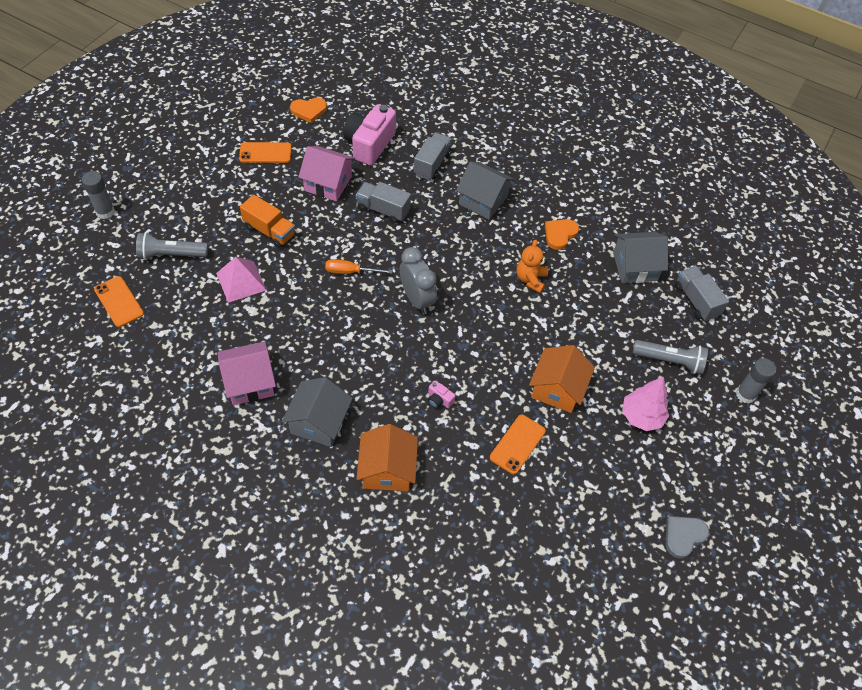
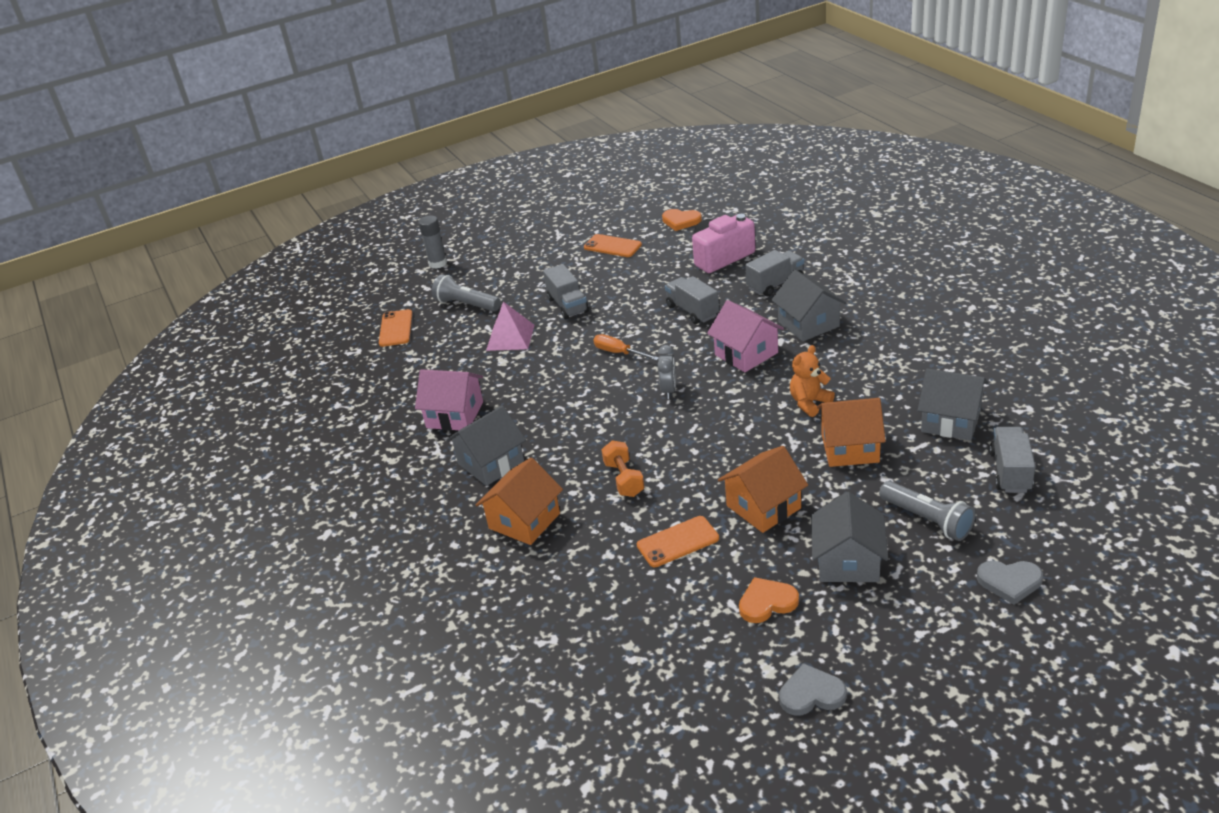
camera: 40 degrees right, 20 degrees down
(269, 231) = (567, 305): orange truck -> grey truck
(328, 183) = (654, 280): pink house -> pink house (746, 354)
(417, 299) = (668, 390): grey clock -> grey clock, size x0.65
(439, 400) = (624, 479): pink camera -> orange dumbbell
(559, 234) = (877, 371): orange heart -> orange heart (767, 602)
(583, 313) = (850, 448): none -> orange house
(641, 416) = (848, 562): pink tree -> grey house
(745, 394) = (1009, 582): grey glue stick -> grey heart

